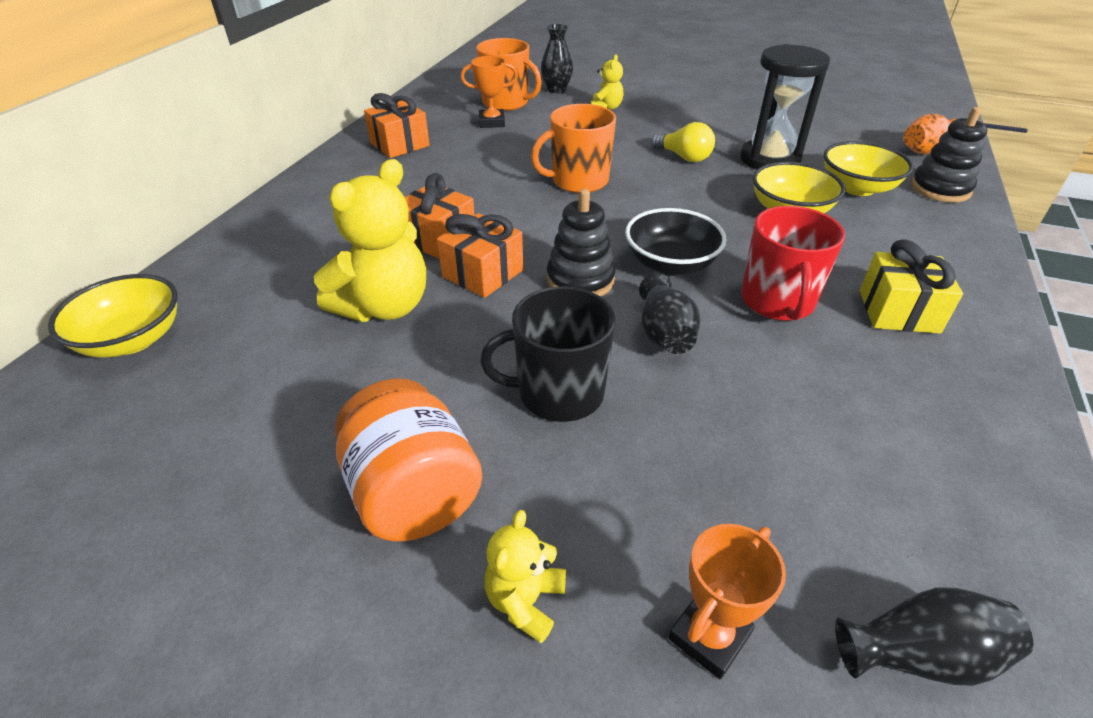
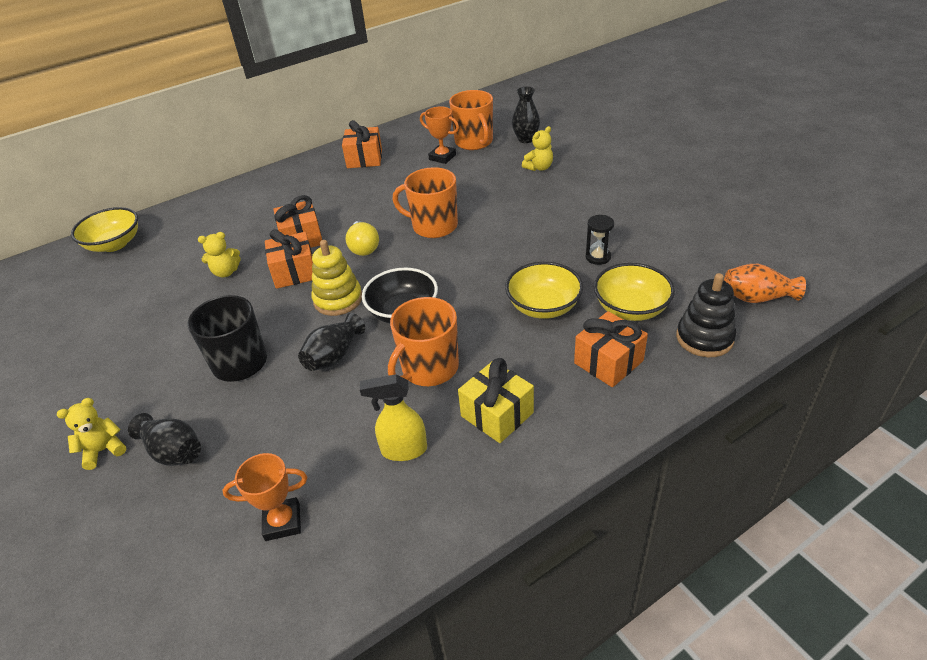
camera: 40 degrees right, 0 degrees up
(384, 306) = (226, 272): yellow teddy bear -> yellow teddy bear, size x0.51
(413, 493) = (123, 378): orange jar -> none
(580, 280) = (338, 299): black stacking toy -> yellow stacking toy
(684, 157) = (534, 232): yellow light bulb -> yellow light bulb (363, 247)
(709, 636) = (143, 511): orange trophy -> orange trophy (282, 522)
(769, 159) = (598, 257): black hourglass -> black hourglass, size x0.46
(777, 302) = (429, 368): red mug -> orange mug
(876, 384) = (403, 450): none -> yellow spray bottle
(908, 232) = (608, 362): none -> orange gift
(919, 654) = (208, 581): black vase -> black vase (173, 452)

